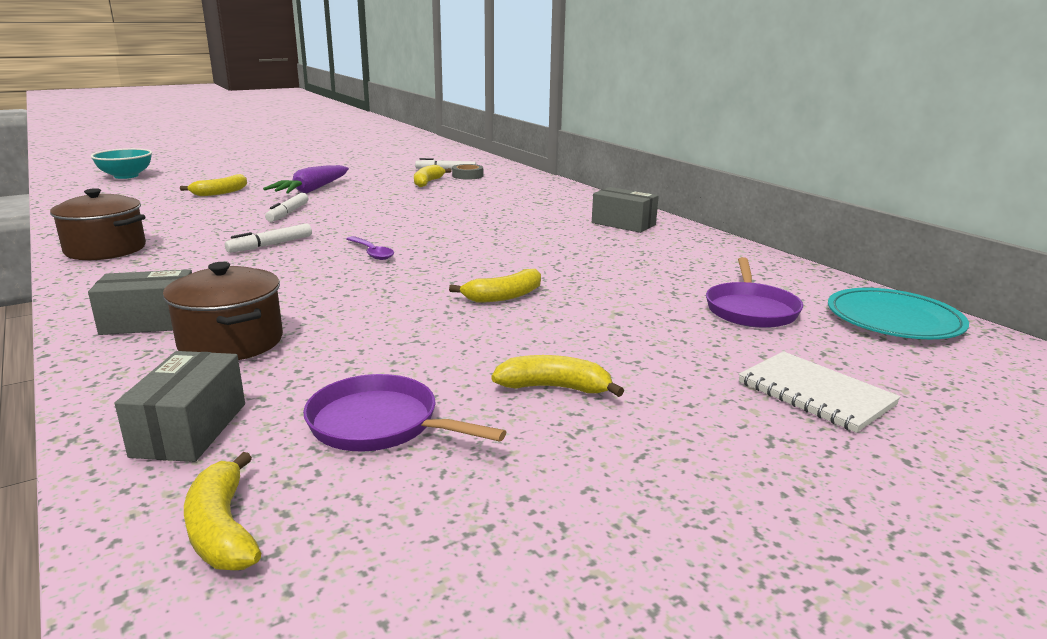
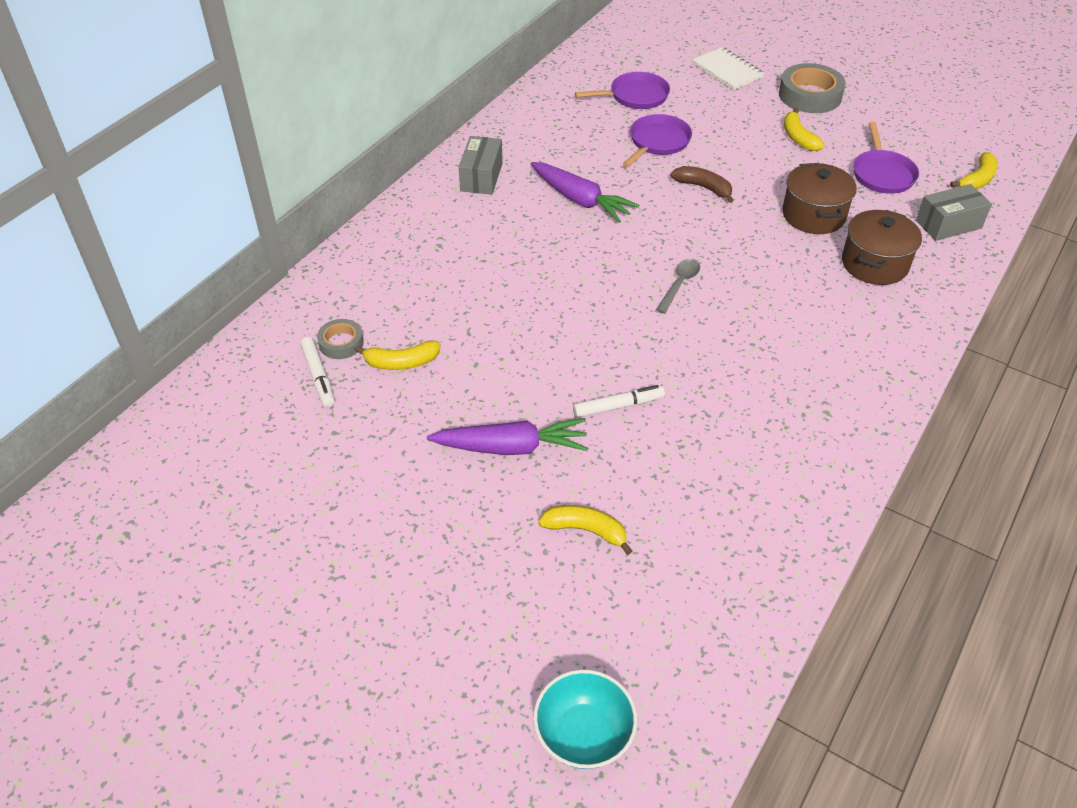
camera: 115 degrees left, 25 degrees up
(105, 249) = (827, 458): brown pot -> brown pot (813, 215)
(150, 322) = (893, 316): grey box -> none
(270, 245) = (716, 355): white marker -> none
(371, 253) = (679, 284): purple spoon -> grey spoon
(504, 296) = (703, 187): yellow banana -> brown banana
(547, 246) = (580, 200): none -> purple carrot
(624, 297) = (657, 142): none -> purple pan
(686, 448) = (810, 95): none -> grey tape
(815, 394) = (727, 70): white notebook -> white notebook turned 60 degrees counterclockwise
(894, 319) = (607, 53): turquoise plate -> none

